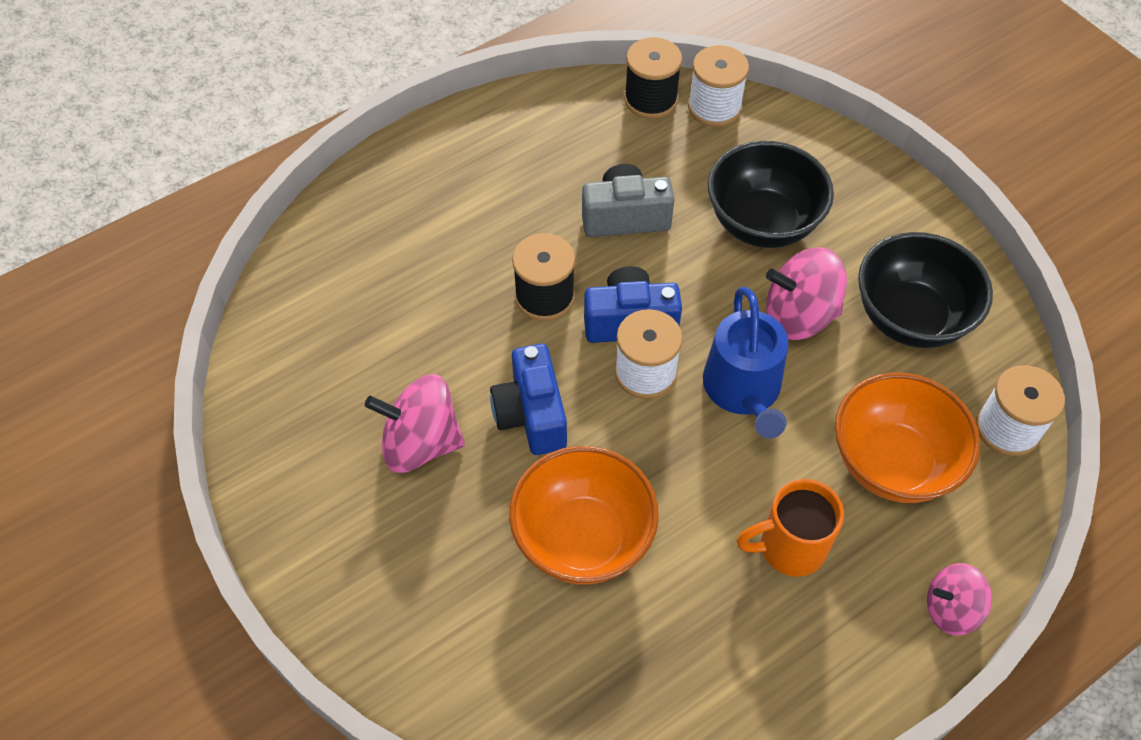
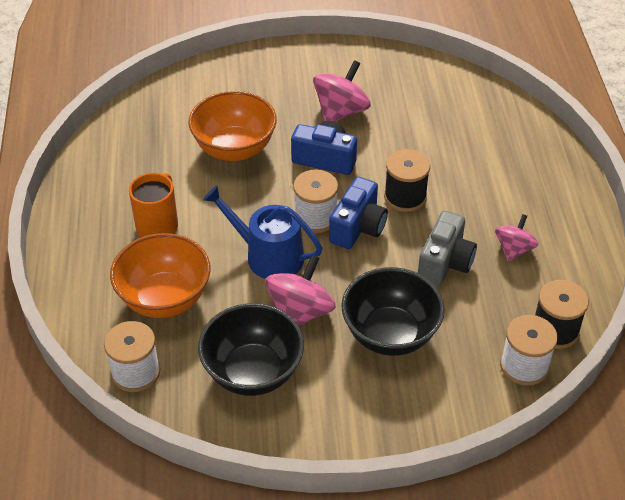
camera: 120 degrees right, 10 degrees down
(951, 609) = (65, 273): pink spinning top -> pink spinning top (514, 249)

